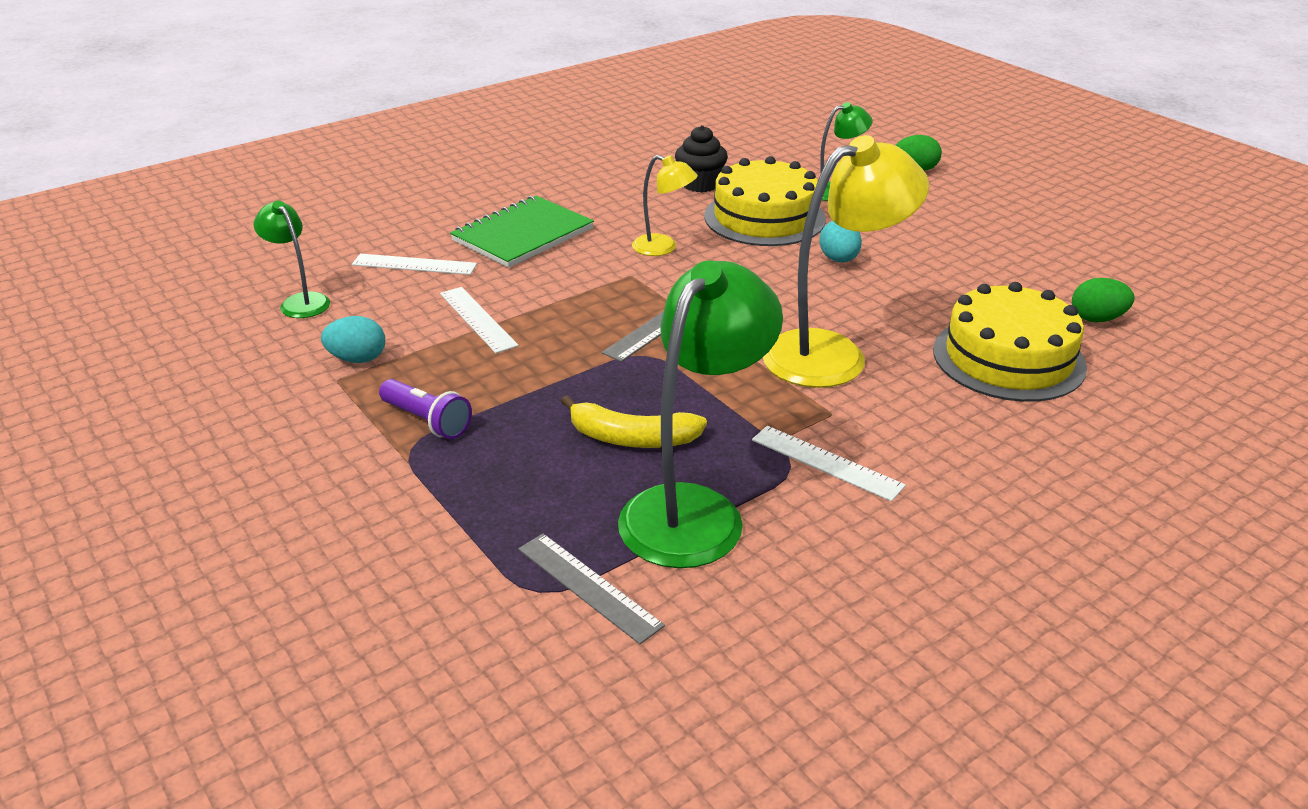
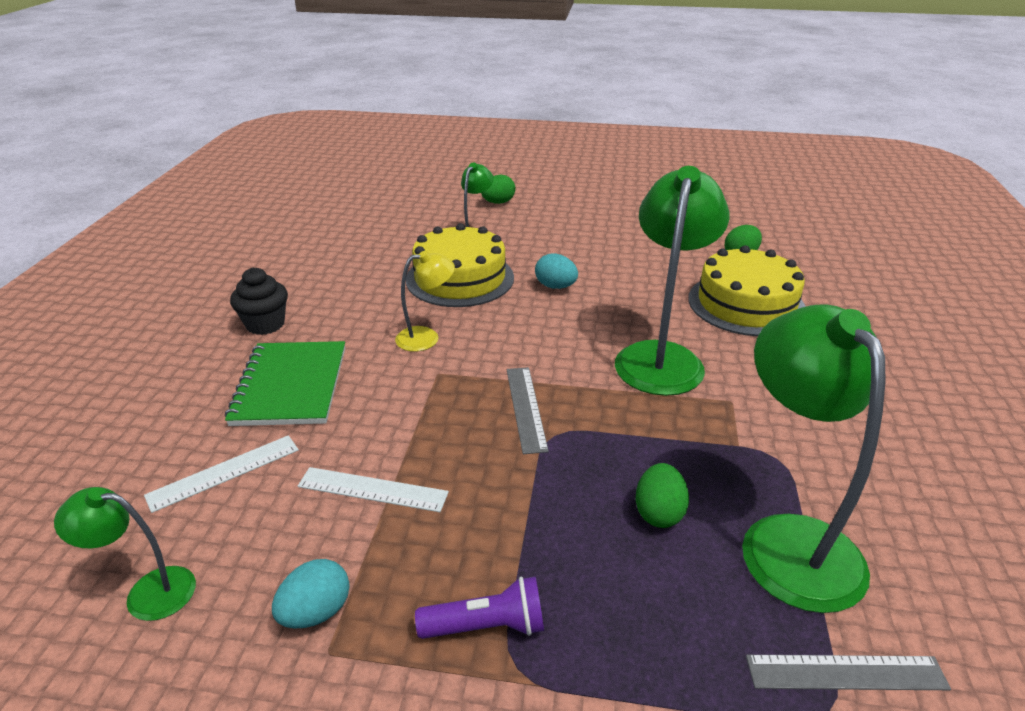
camera: 45 degrees left, 0 degrees up
(632, 438) = (659, 513): yellow banana -> green egg
(700, 184) = (374, 273): black cupcake -> black cupcake (265, 324)
(826, 462) = (788, 440): white ruler -> none
(832, 353) = (661, 357): yellow lamp -> green lamp

